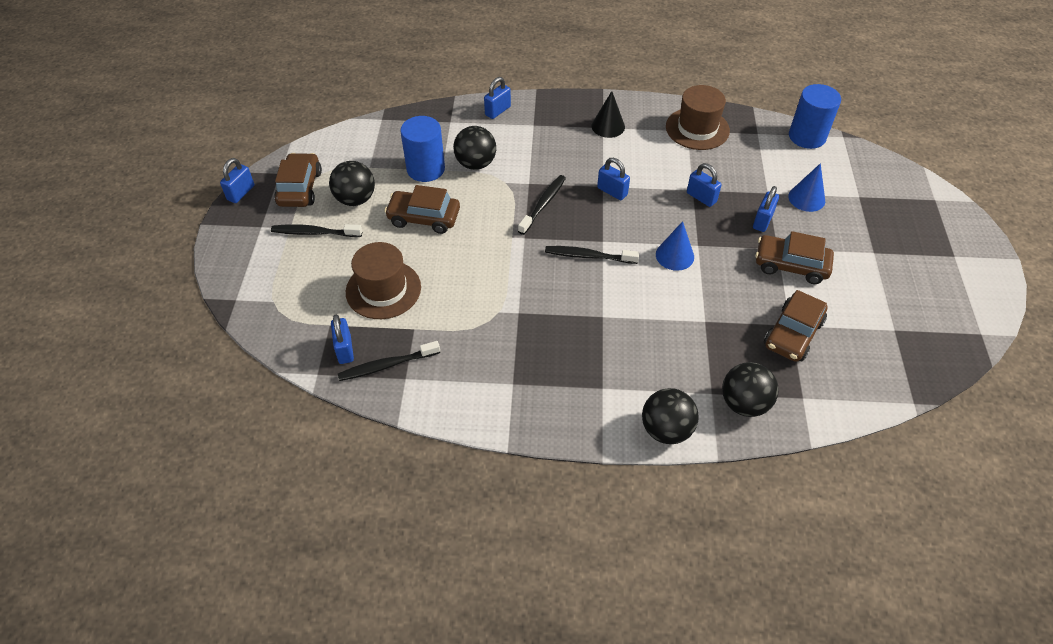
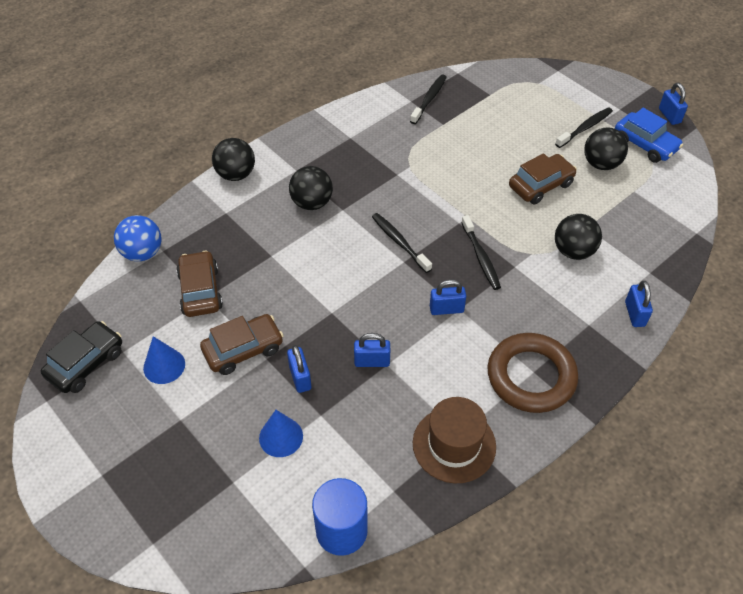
camera: 135 degrees right, 0 degrees up
(300, 188) = (645, 144): brown car -> blue car
(345, 349) = (462, 90): blue padlock -> none
(383, 289) = (492, 129): brown hat -> none
(425, 169) = (598, 219): blue cylinder -> none
(588, 256) = (399, 242): black toothbrush -> black toothbrush turned 90 degrees counterclockwise
(608, 126) = (531, 376): black cone -> brown ring
(674, 255) = (340, 289): blue cone -> blue cone (164, 366)
(744, 403) = (199, 220): black ball -> black ball (312, 203)
(824, 409) = (142, 253): none -> blue ball
(933, 341) = (86, 363): none -> black car

